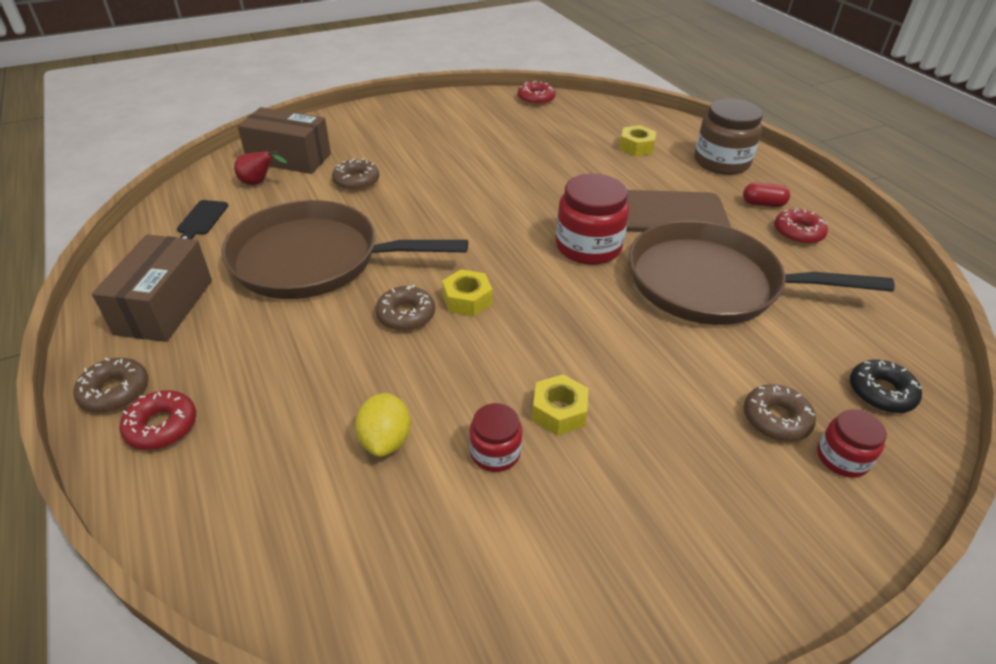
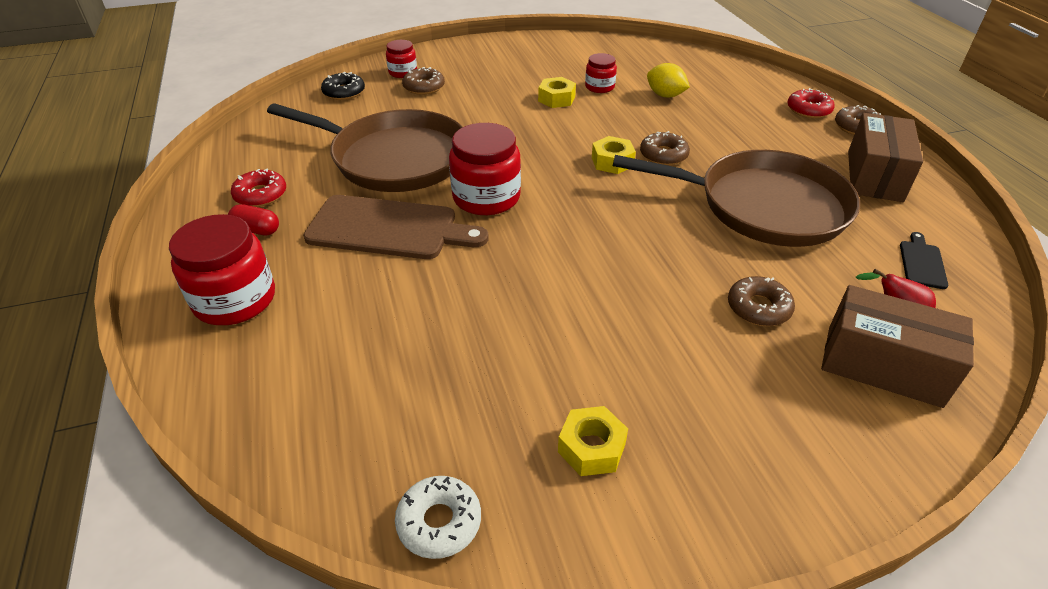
camera: 170 degrees left, 0 degrees up
(385, 440) = (665, 95): yellow lemon -> yellow lemon turned 60 degrees counterclockwise
(536, 99) = (439, 522): red donut -> white donut
(636, 147) = (332, 343): yellow nut -> yellow nut (591, 448)
(721, 162) = (235, 299): brown jar -> red jar

